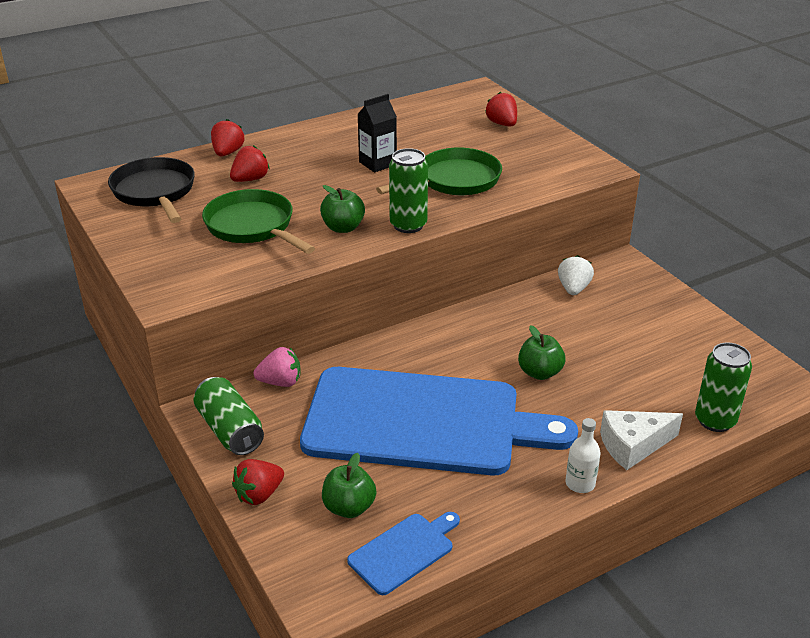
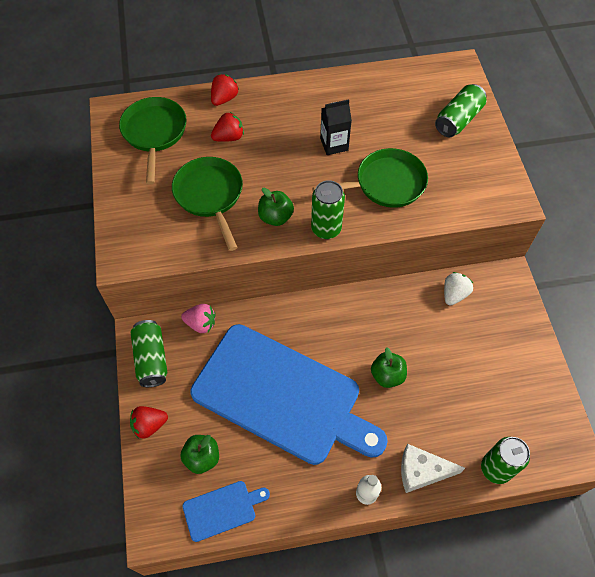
camera: 20 degrees right, 25 degrees up
(155, 192) = (154, 133): black pan -> green pan
(502, 124) = (458, 120): red strawberry -> green can

